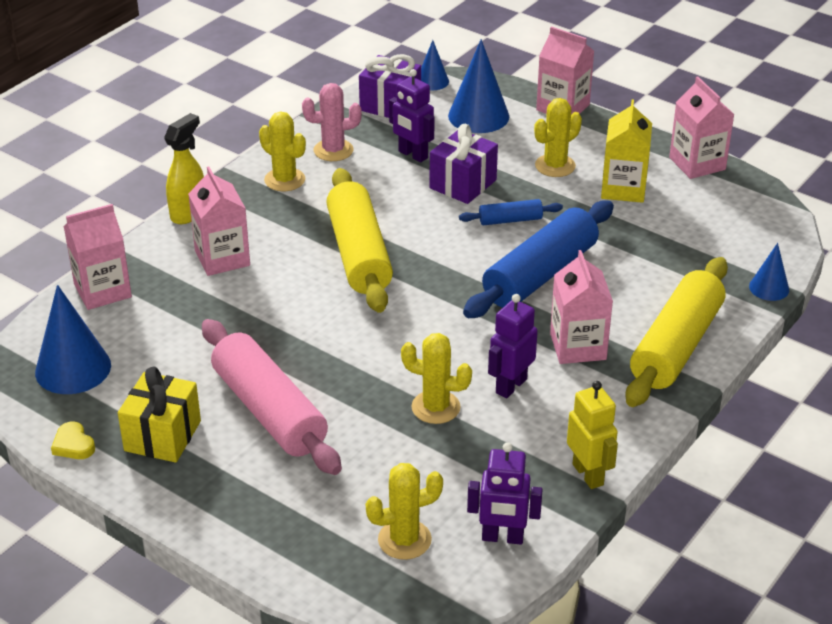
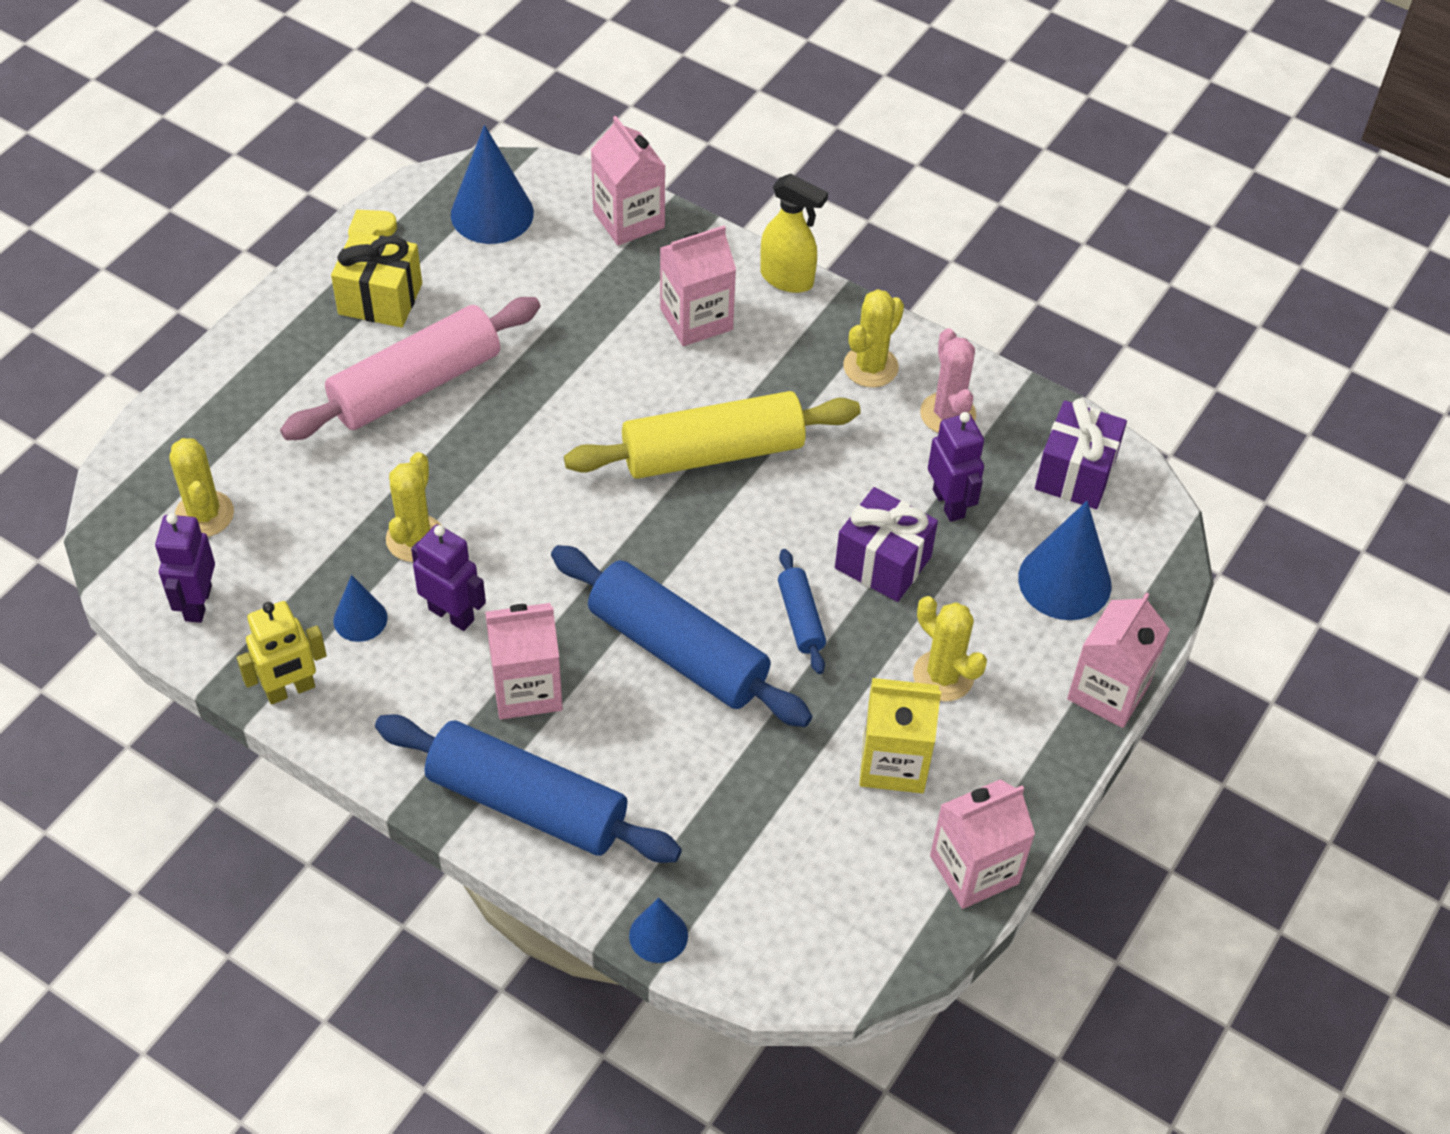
camera: 85 degrees right, 15 degrees up
(412, 155) = (949, 503): purple robot -> purple robot turned 120 degrees clockwise
(432, 81) = (1152, 522): blue cone -> blue cone (360, 619)
(676, 346) = (527, 803): yellow rolling pin -> blue rolling pin

